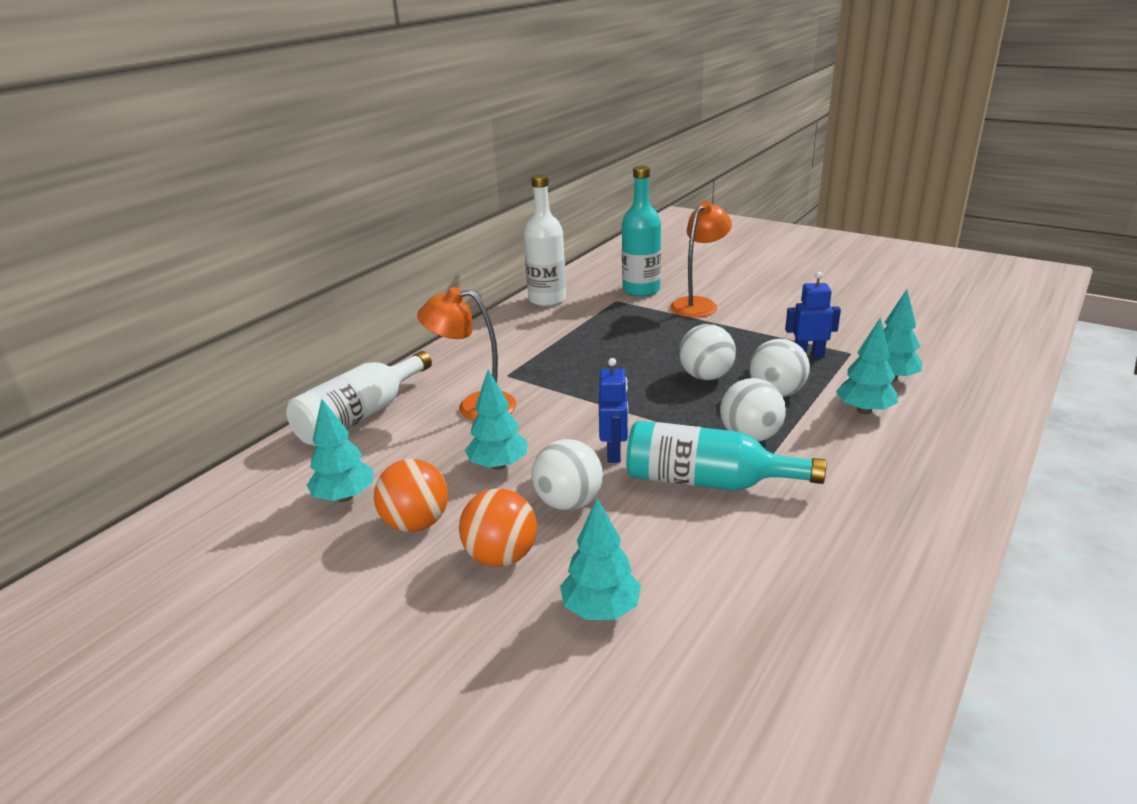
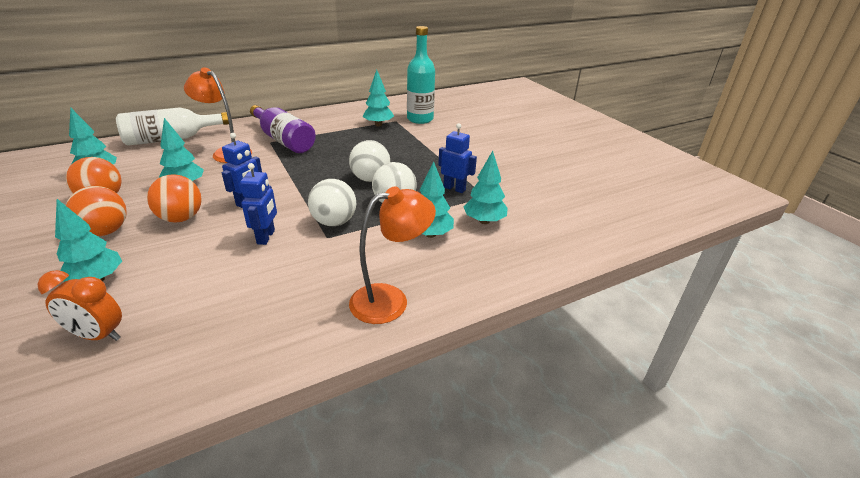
camera: 25 degrees right, 5 degrees up
(521, 367) = (284, 140): none -> purple bottle
(547, 299) = (359, 109): white bottle -> none
(569, 503) = (181, 218): white ball -> orange ball
(604, 311) = (378, 125): none -> turquoise tree
(698, 304) = (439, 137): orange lamp -> orange lamp (390, 300)
(707, 481) = (266, 237): turquoise bottle -> blue robot
(718, 659) = (98, 335): none -> orange clock

